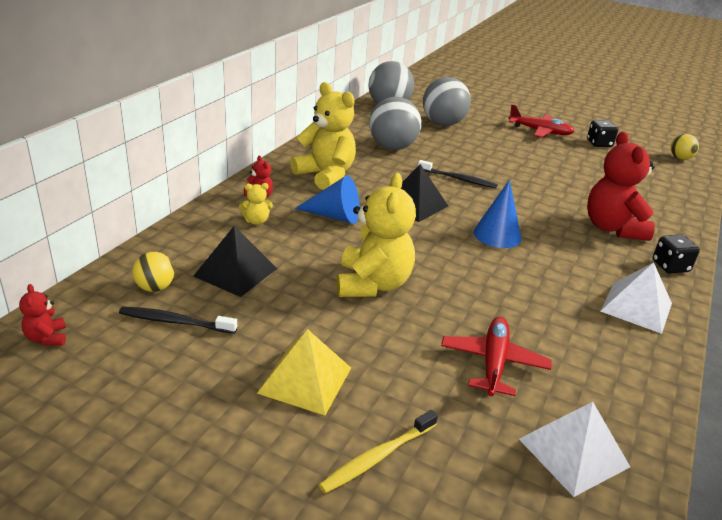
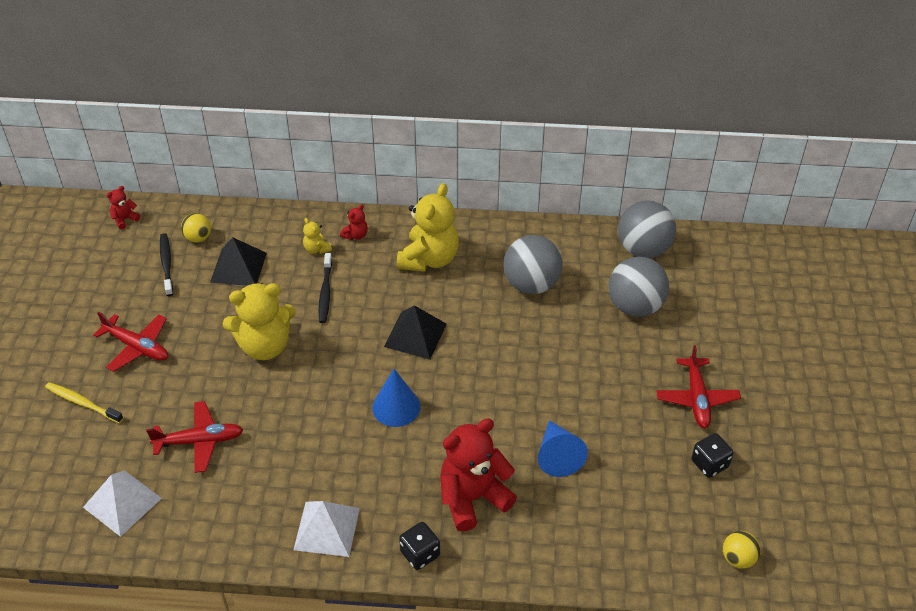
camera: 70 degrees right, 15 degrees up
(305, 380) = (137, 347): yellow pyramid -> red plane
(334, 216) = (356, 290): blue cone -> blue cone (558, 456)
(458, 179) = (495, 353): black toothbrush -> black toothbrush (325, 292)

